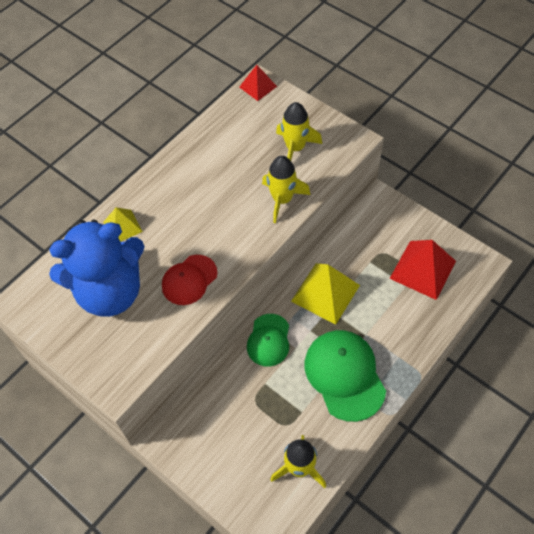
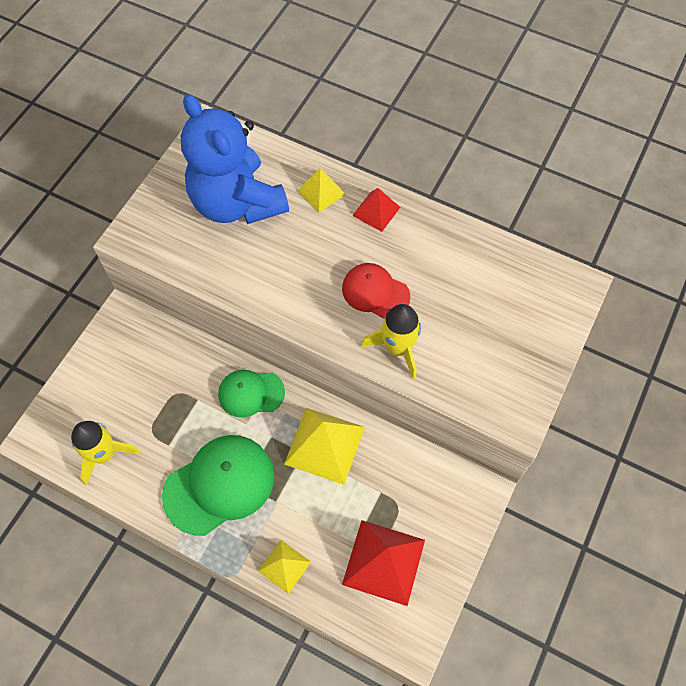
camera: 75 degrees right, 5 degrees up
(189, 280) = (264, 273): red cap -> red cap (375, 292)
(258, 86) = (572, 284): red pyramid -> red pyramid (376, 211)
(295, 148) = (483, 348): yellow rocket -> none
(417, 336) = (284, 566): none -> yellow pyramid

